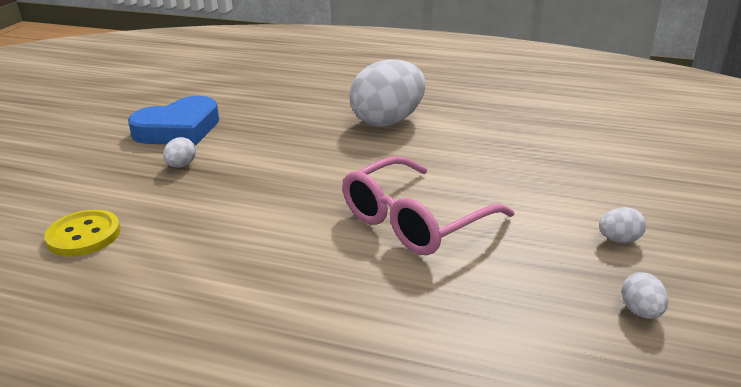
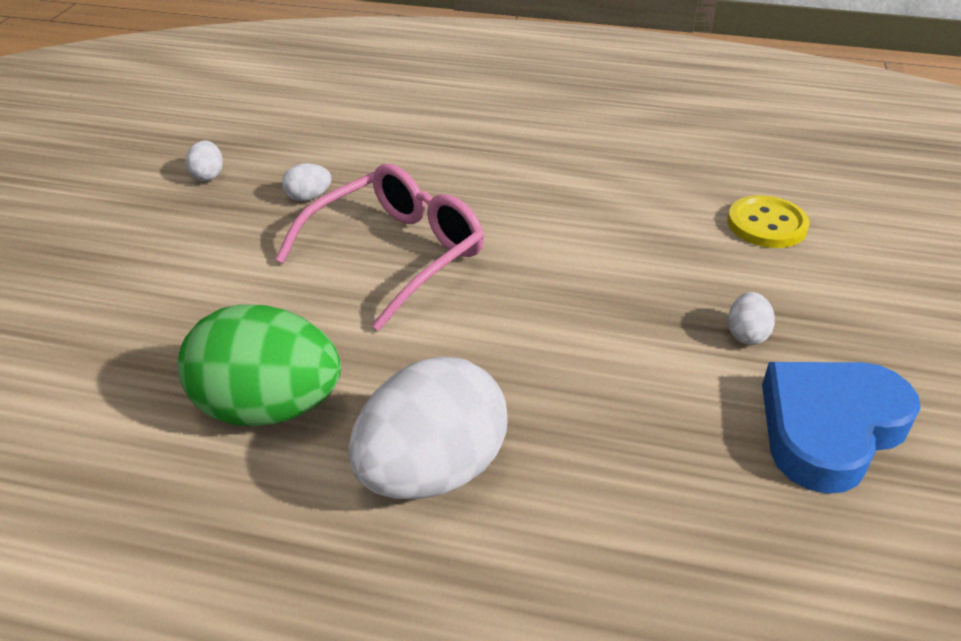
camera: 175 degrees right, 10 degrees up
(480, 142) = (268, 408): none -> green egg
(619, 240) = (172, 239): white egg -> white egg (308, 197)

